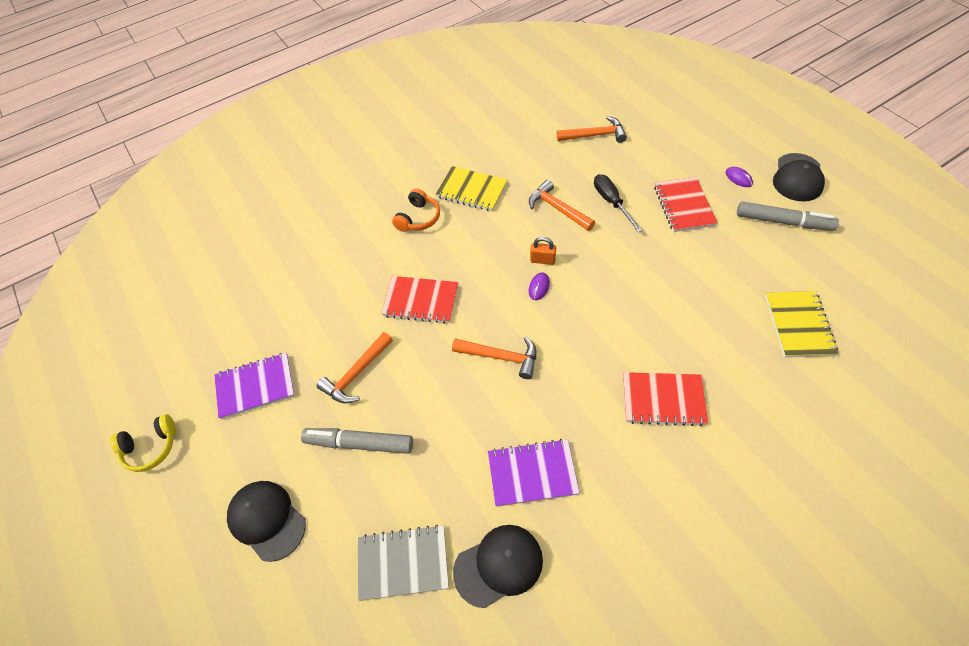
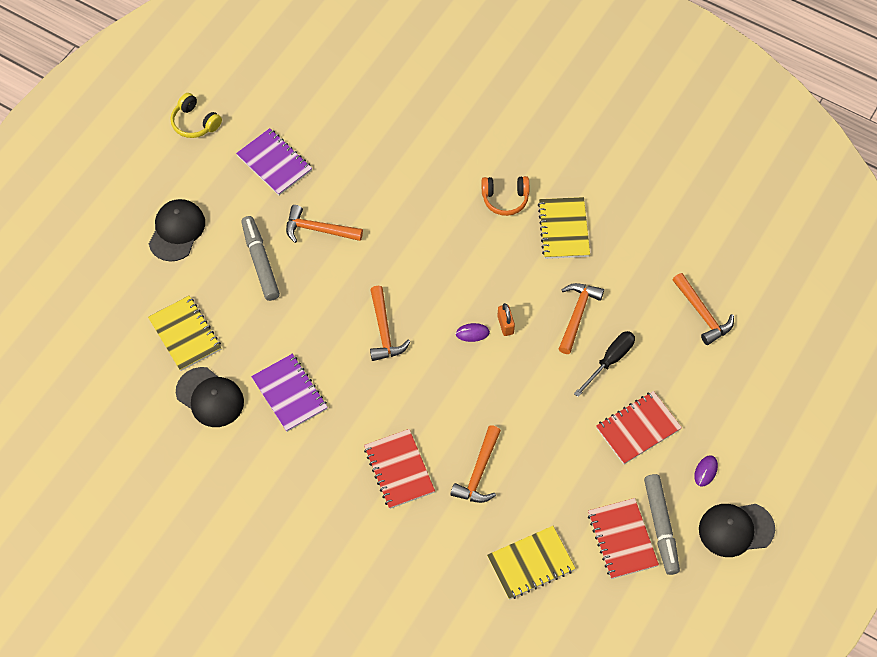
camera: 60 degrees right, 5 degrees up
(403, 563) = (185, 334): grey notebook -> yellow notebook
(421, 301) = (412, 244): red notebook -> red notebook (622, 539)
(688, 332) = (479, 472): none -> orange hammer

